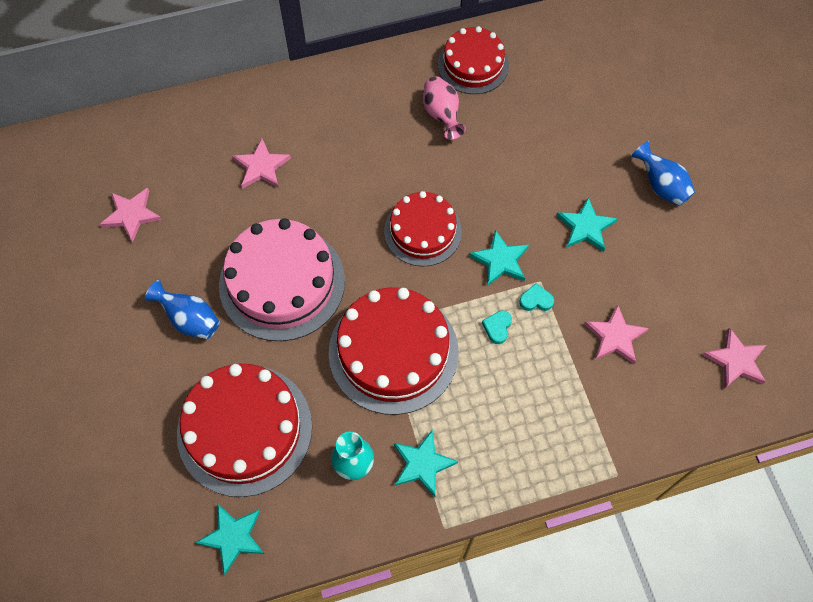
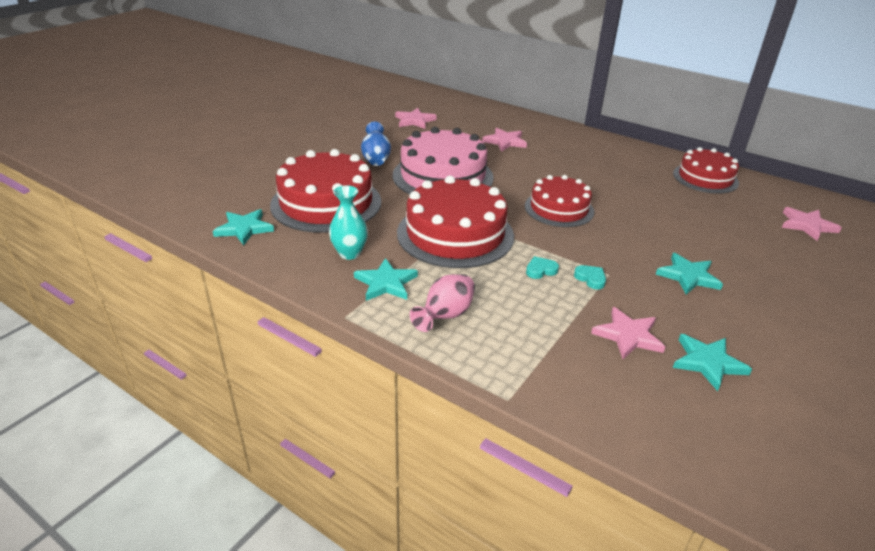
camera: 50 degrees right, 30 degrees down
(442, 115) = (649, 182): pink vase -> pink vase (445, 316)
(500, 260) = (593, 248): turquoise star -> turquoise star (707, 362)
(660, 186) = (793, 299): blue vase -> none
(736, 360) = (733, 431): pink star -> pink star (807, 225)

